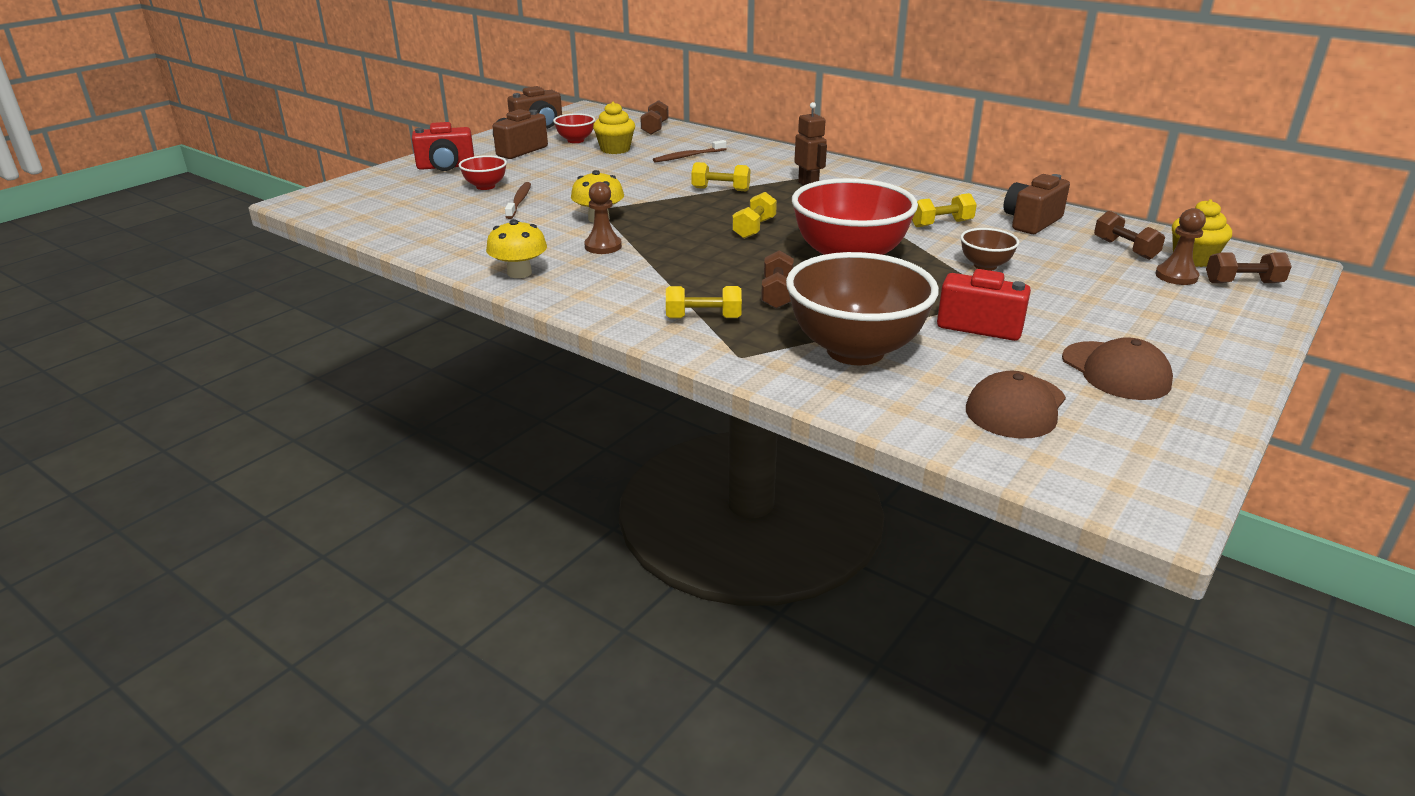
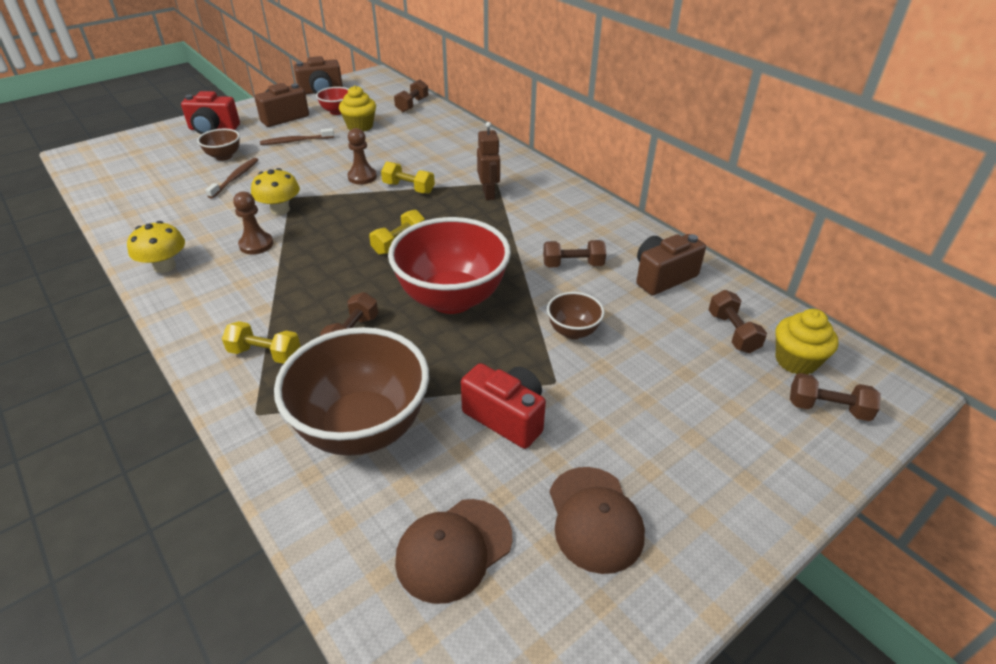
camera: 15 degrees right, 10 degrees up
(485, 186) = (224, 156): red bowl -> brown bowl
(688, 156) = (413, 143): brown toothbrush -> brown toothbrush (296, 141)
(941, 224) = (573, 265): yellow dumbbell -> brown dumbbell
(1176, 276) = (760, 384): brown pawn -> brown pawn (362, 177)

